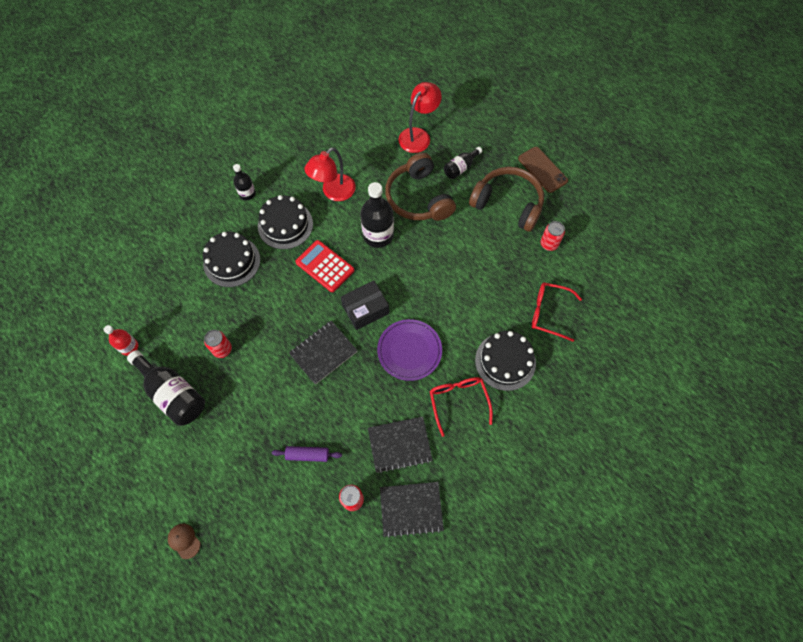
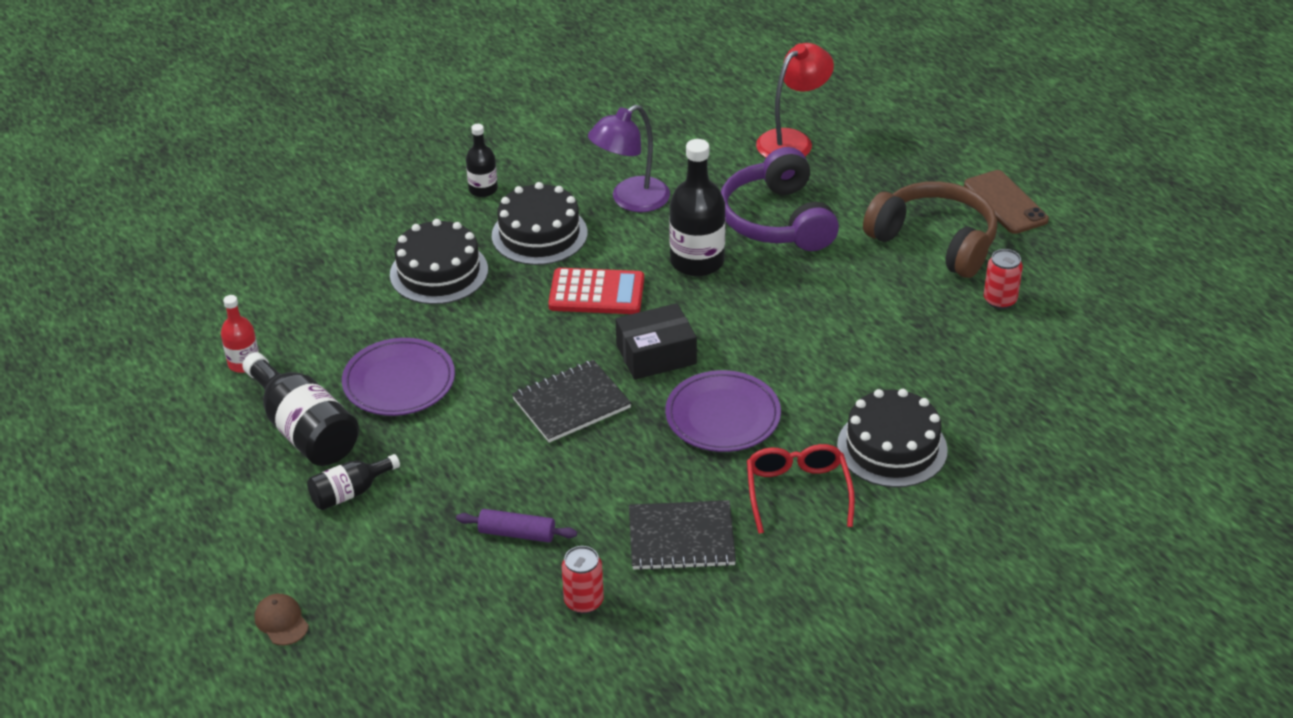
camera: 10 degrees right, 25 degrees down
(222, 349) = (399, 382): red can -> purple plate
(325, 266) = (596, 293): red calculator -> red calculator turned 135 degrees clockwise
(333, 192) = (631, 200): red lamp -> purple lamp
(411, 509) = (685, 626): black notebook -> none
(418, 198) = (777, 220): brown headphones -> purple headphones
(460, 168) = (859, 188): black bottle -> black bottle (350, 493)
(548, 313) = (982, 391): red glasses -> none

